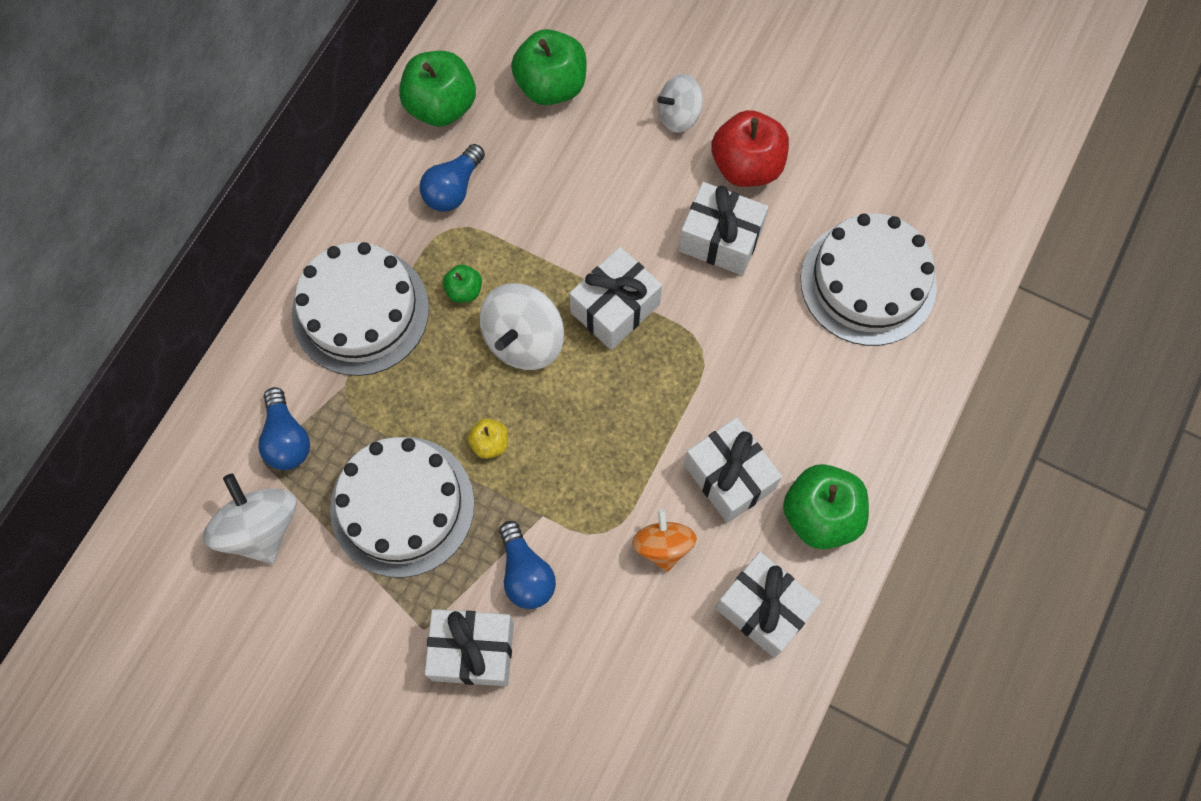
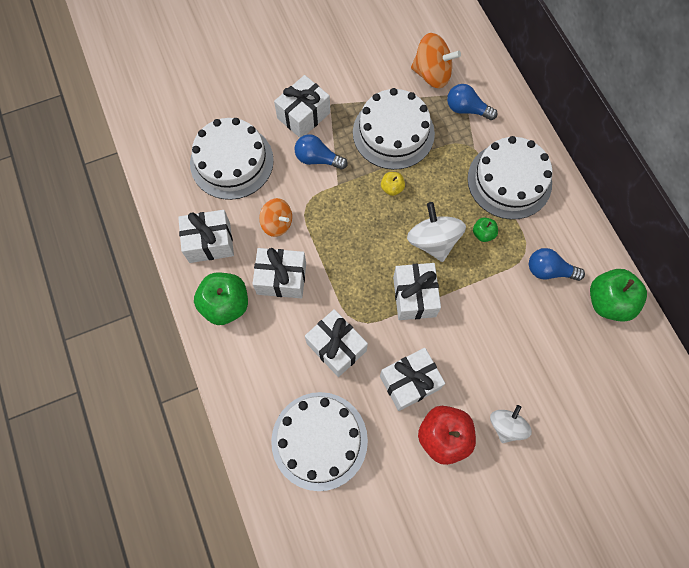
camera: 130 degrees right, 0 degrees up
(260, 528) = (432, 74): white spinning top -> orange spinning top
(453, 188) = (549, 270): blue light bulb -> blue light bulb turned 60 degrees counterclockwise
(551, 85) = (579, 370): green apple -> none
(627, 688) = (231, 161): none -> white cake
(753, 346) = (336, 347): none -> white gift

